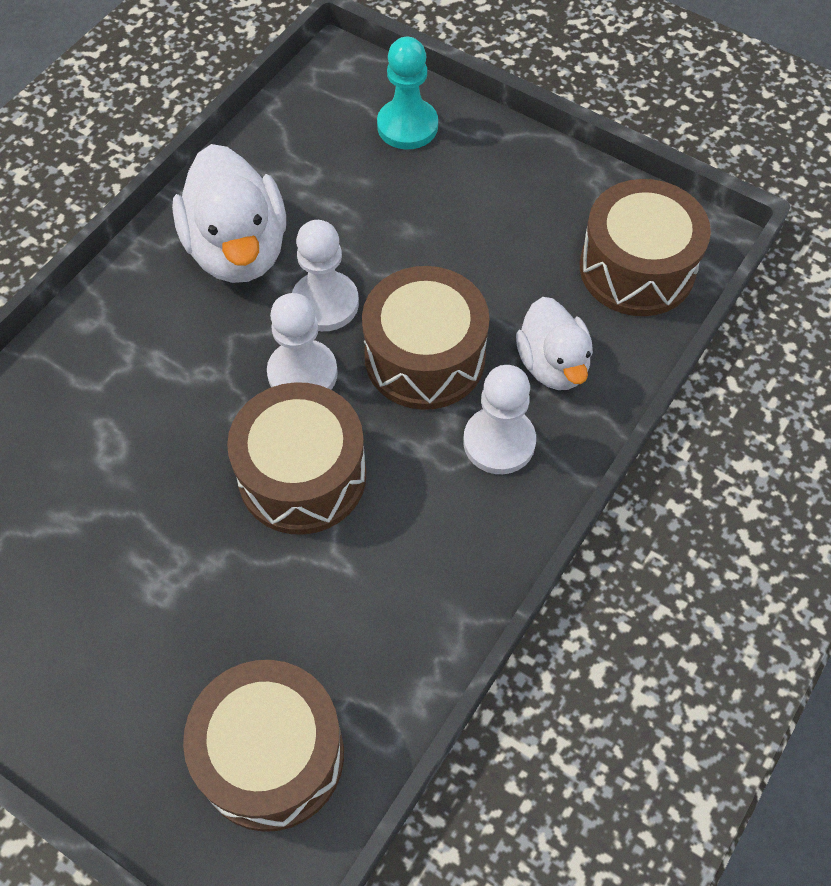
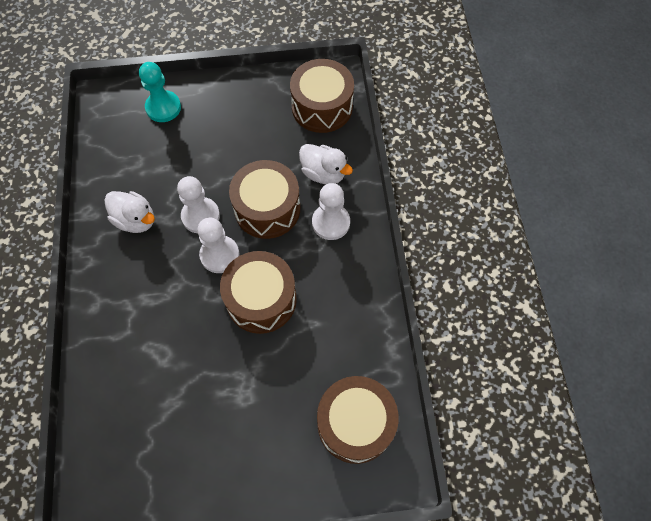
camera: 40 degrees left, 5 degrees up
(238, 250) = (136, 220): white duck -> white duck, size x0.63

